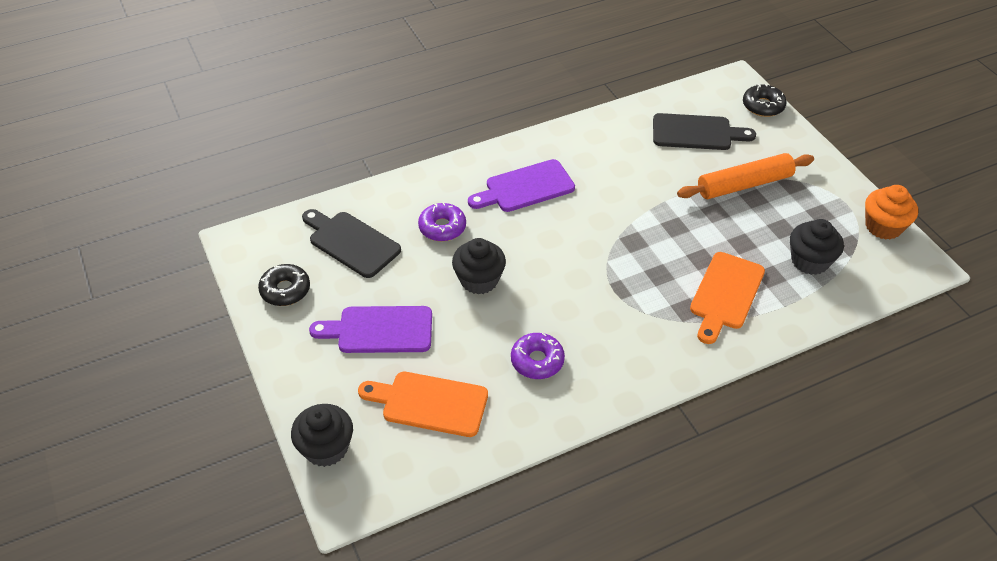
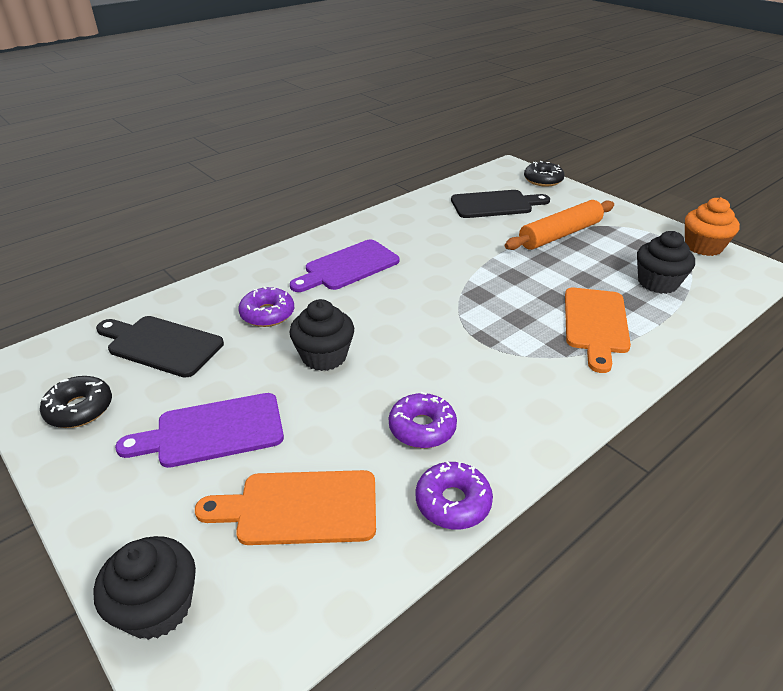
camera: 15 degrees left, 10 degrees down
(539, 424) = (453, 502): none -> purple donut

